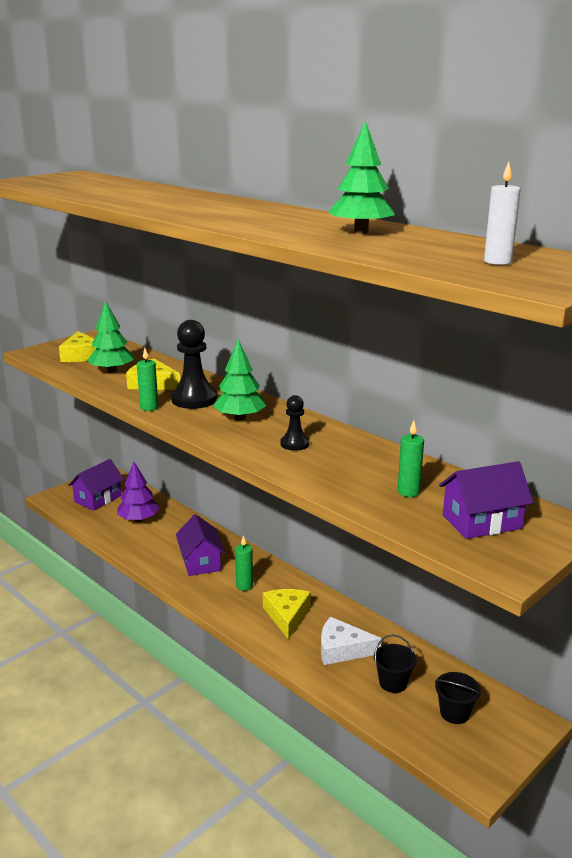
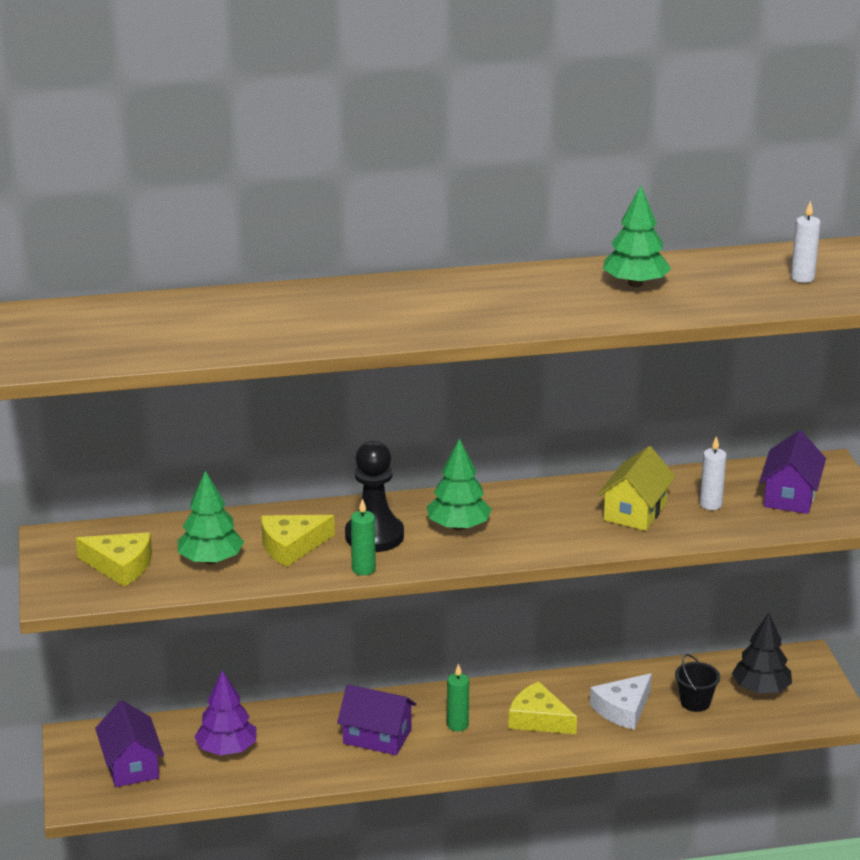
camera: 55 degrees left, 5 degrees up
(294, 444) = (556, 520): black pawn -> none
(350, 466) = (635, 511): none -> yellow house
(408, 492) = (710, 504): green candle -> white candle
(454, 713) = (761, 689): black bucket -> black tree

